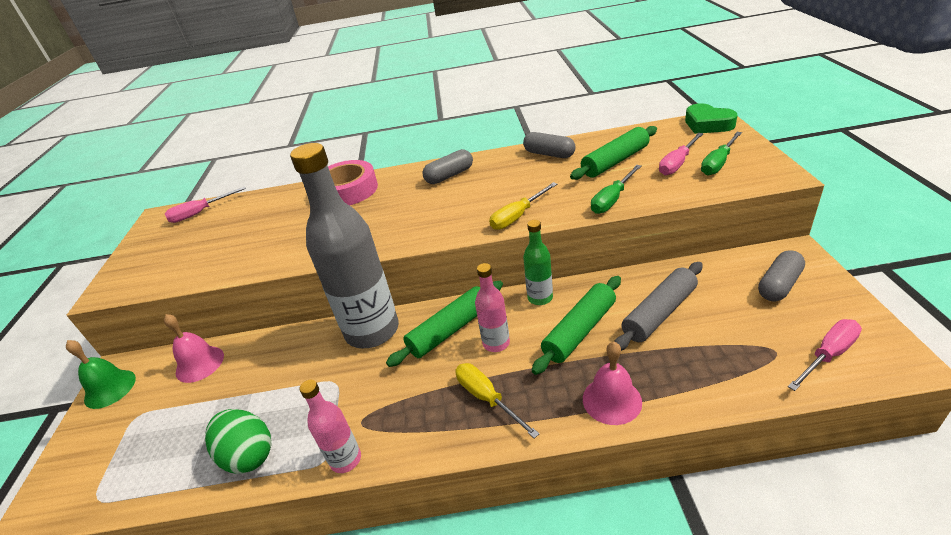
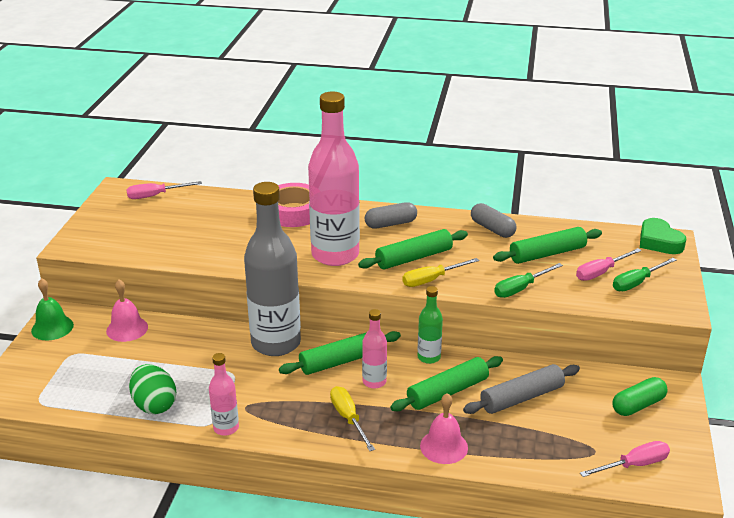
camera: 10 degrees right, 5 degrees down
(406, 219) = (335, 255): none -> pink bottle
(488, 200) = (414, 258): none -> green rolling pin
(779, 285) = (638, 405): grey capsule -> green capsule

